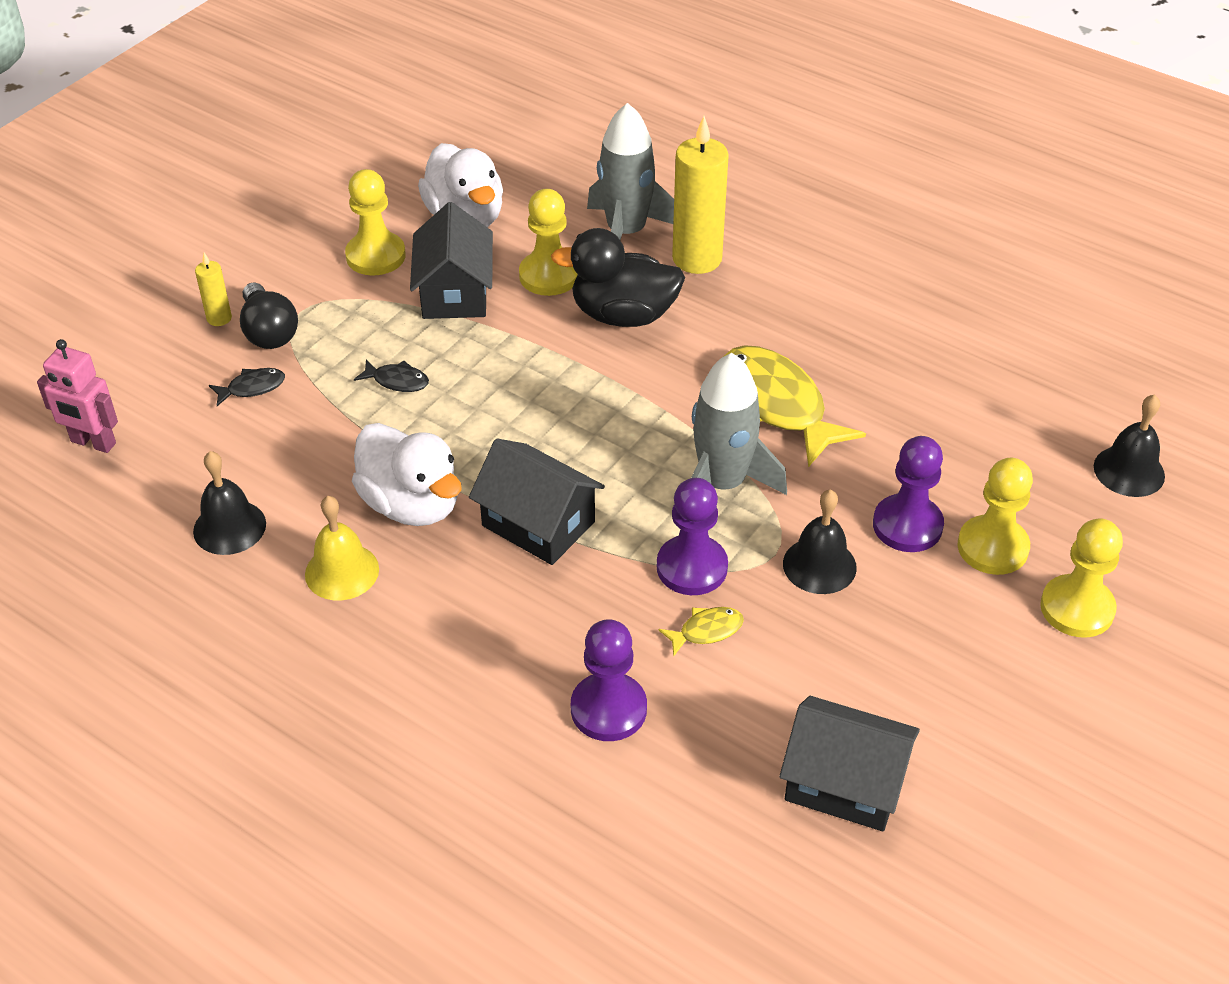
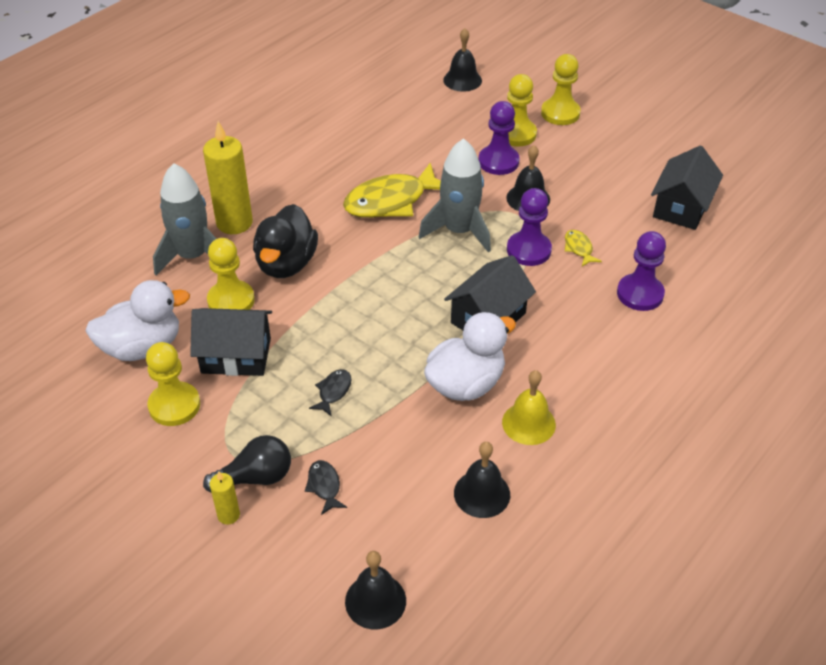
camera: 85 degrees left, 0 degrees up
(93, 443) = (375, 601): pink robot -> black bell

